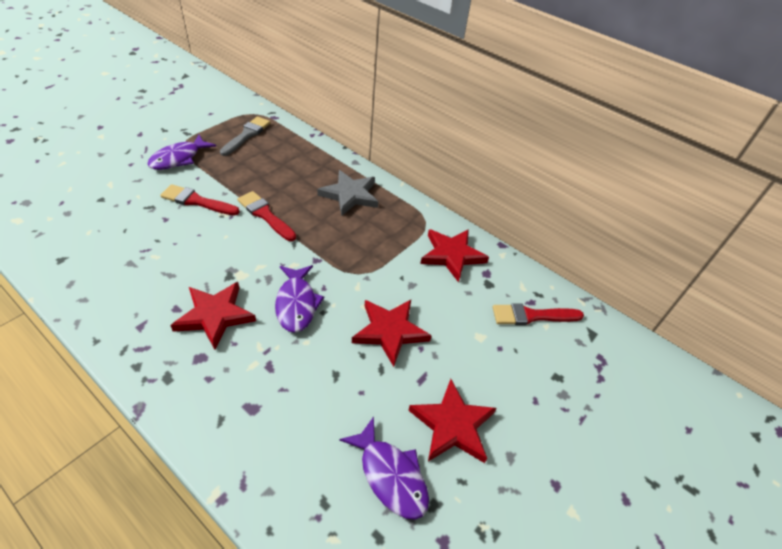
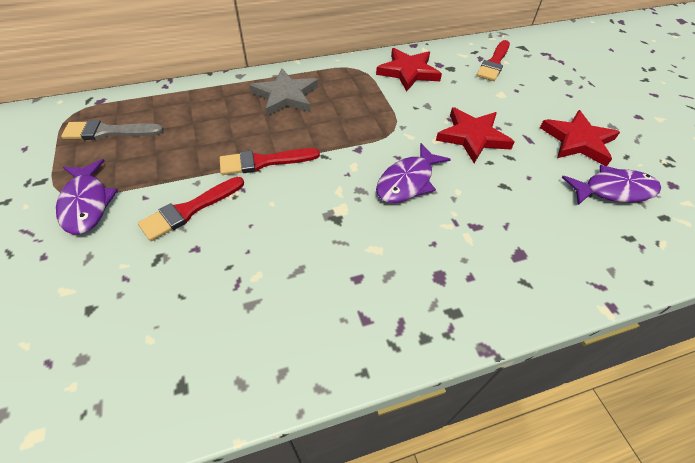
camera: 55 degrees left, 5 degrees up
(215, 316) = (388, 247): red star -> none
(246, 135) = (108, 132): grey brush -> grey brush turned 60 degrees counterclockwise
(296, 304) = (407, 181): purple fish -> purple fish turned 105 degrees clockwise

